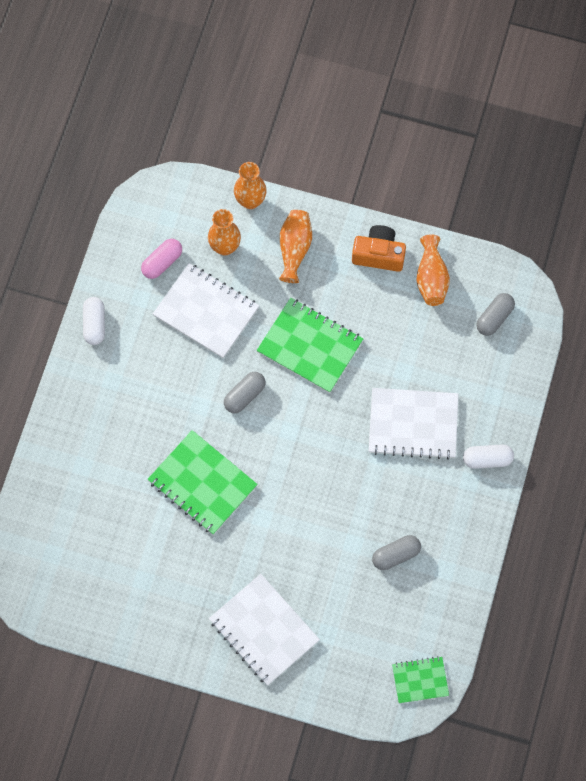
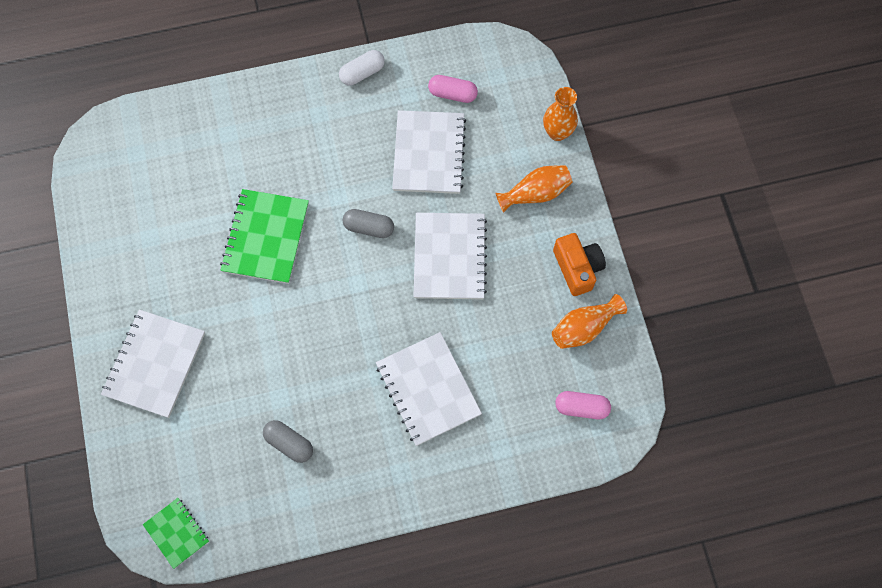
camera: 60 degrees right, 0 degrees up
(225, 247) = (500, 135): orange vase -> none
(310, 346) = (449, 257): green notebook -> white notebook
(487, 459) = (433, 478): white capsule -> none
(494, 318) = (581, 407): grey capsule -> pink capsule

